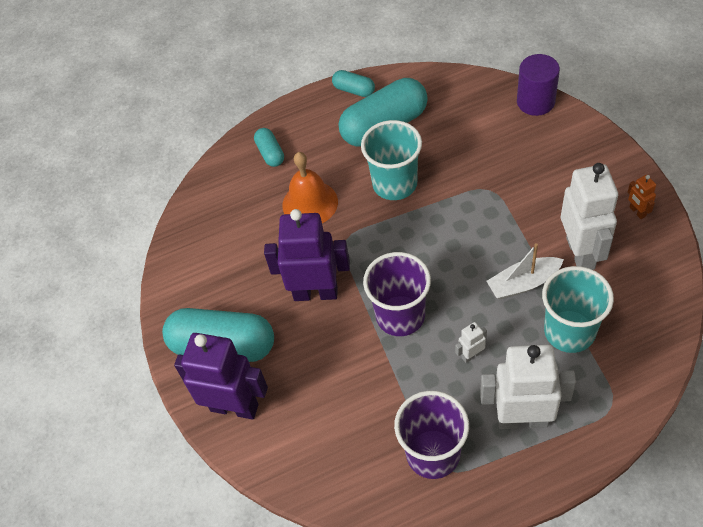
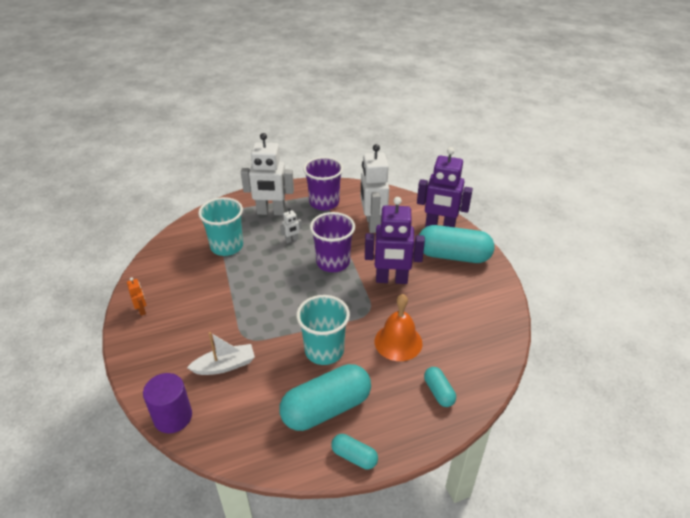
camera: 175 degrees right, 15 degrees down
(523, 283) = (245, 273): white boat -> white boat (224, 365)
(581, 253) = (197, 287): white robot -> white robot (372, 224)

